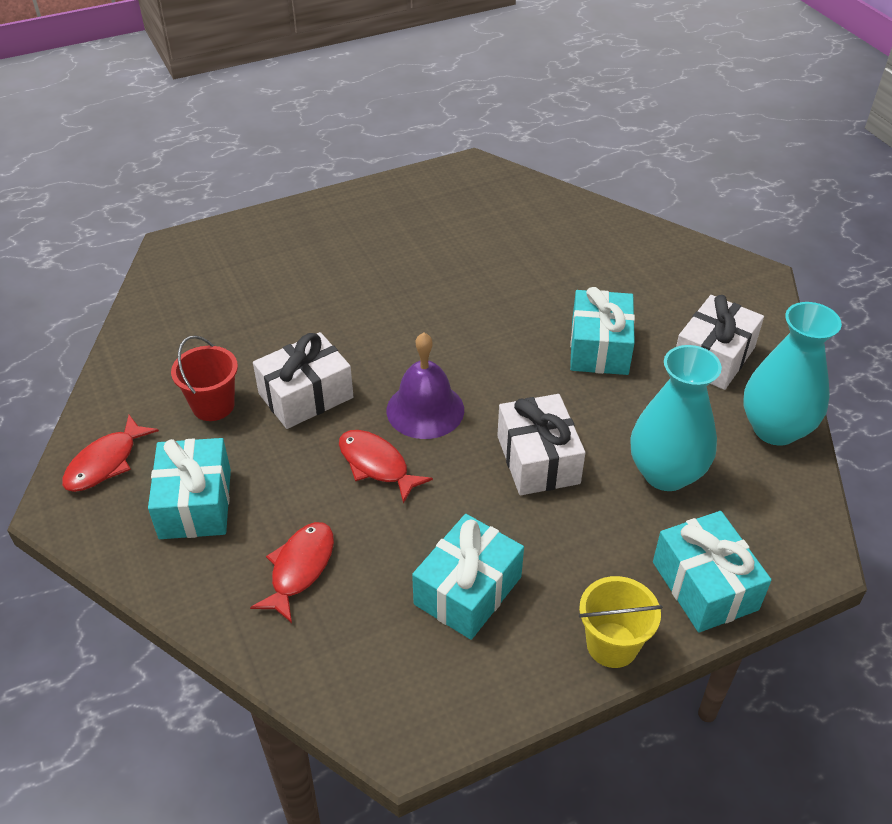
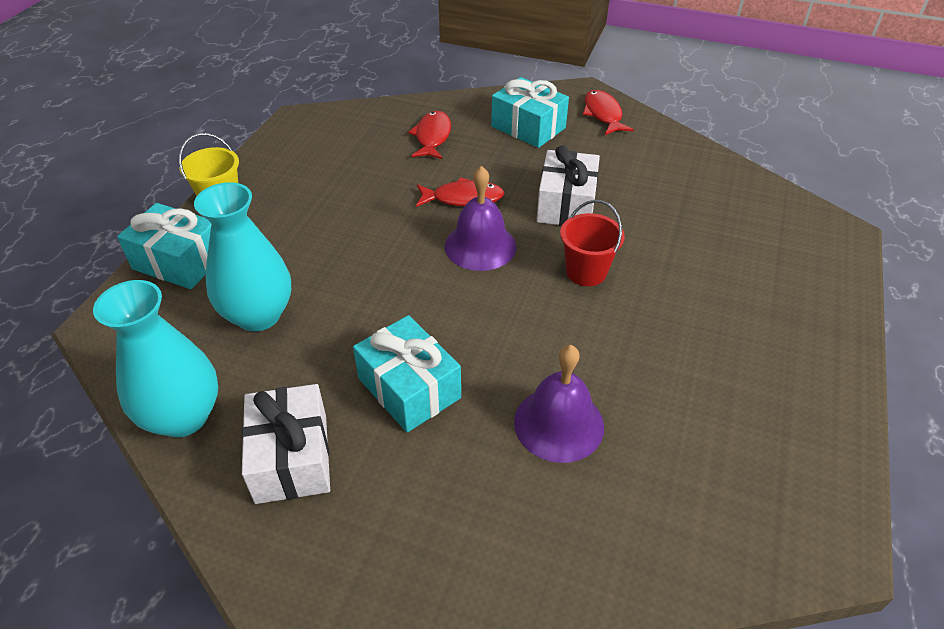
camera: 135 degrees right, 0 degrees up
(213, 405) = (606, 166): red bucket -> red bucket (586, 272)
(300, 568) = (432, 137): red fish -> red fish turned 150 degrees counterclockwise
(468, 590) = (330, 178): turquoise gift -> none
(530, 275) = (559, 423): none -> purple bell
(538, 459) = (364, 265): white gift -> none

